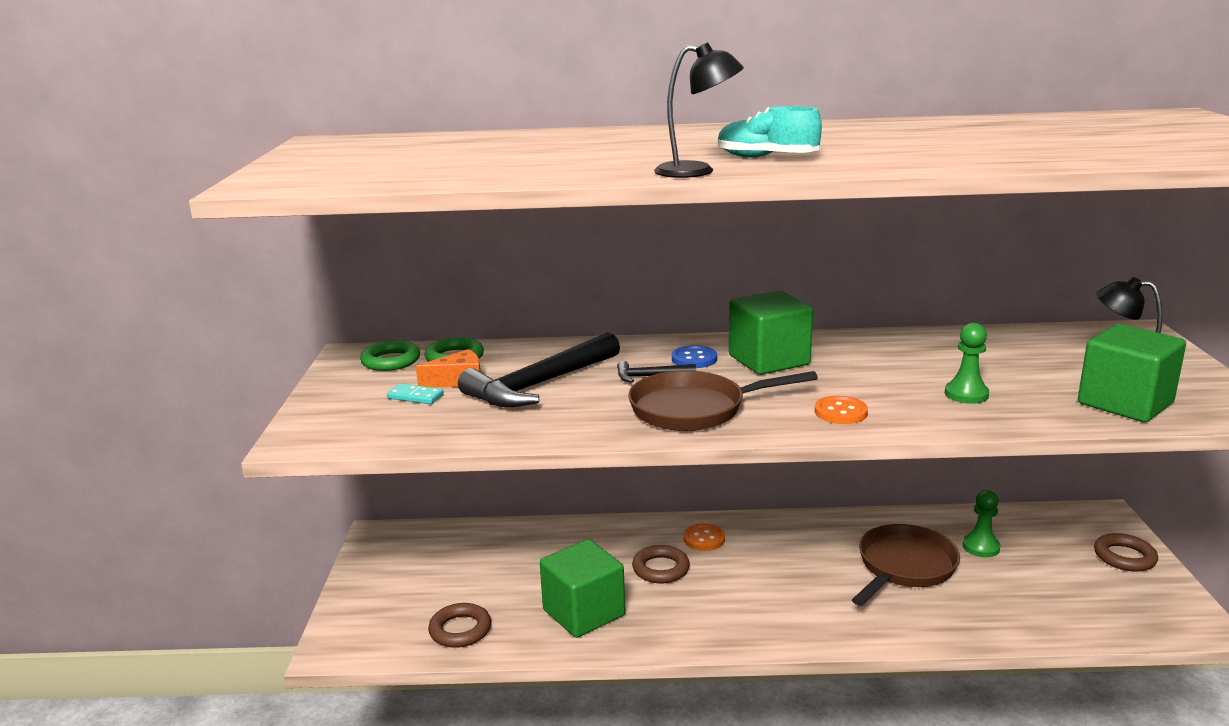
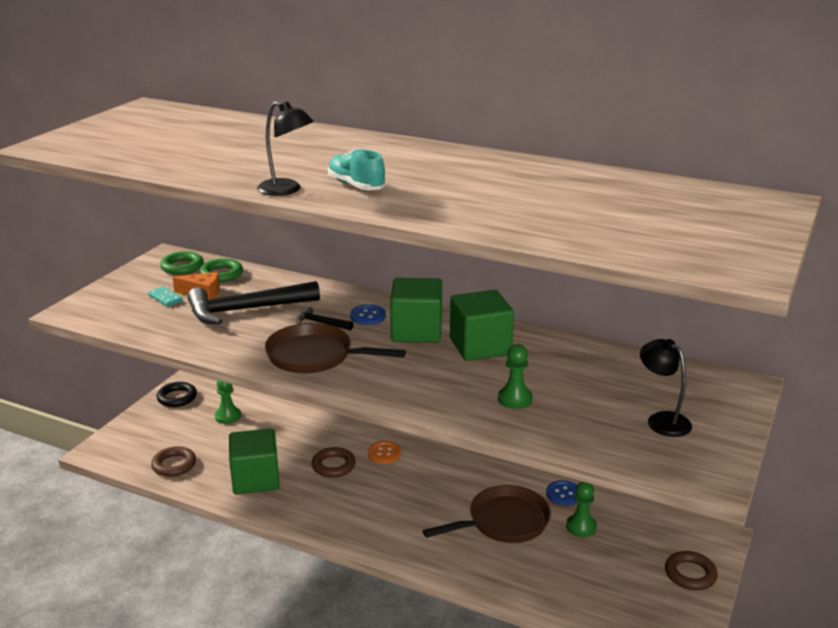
camera: 25 degrees right, 5 degrees up
(383, 552) = (177, 397): none -> black ring
(473, 554) = (228, 416): none -> green pawn
(840, 412) = (405, 387): orange button -> none
(928, 522) = (563, 494): none -> blue button
(1125, 403) = (624, 442): green cube -> green cube (480, 347)

